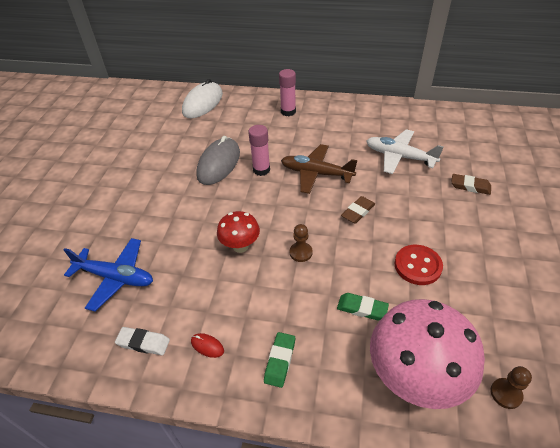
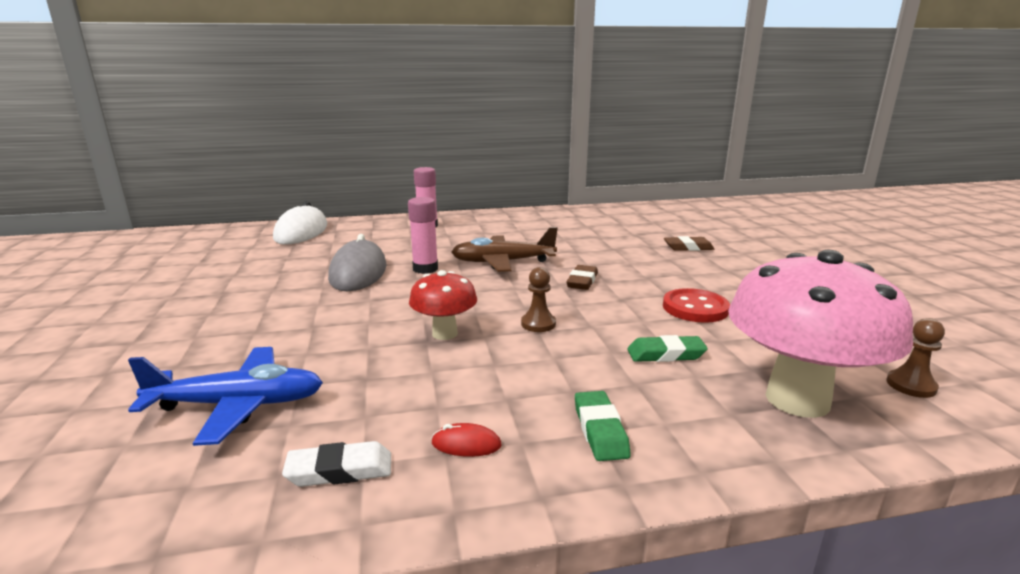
camera: 25 degrees left, 25 degrees down
(399, 157) = (591, 239): white plane -> none

